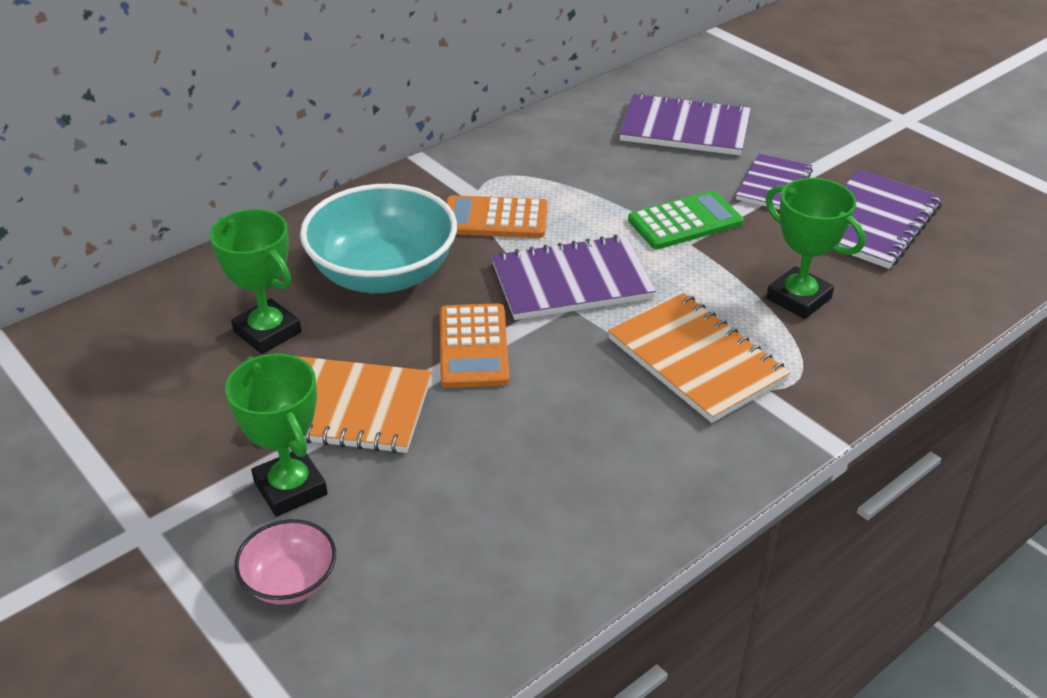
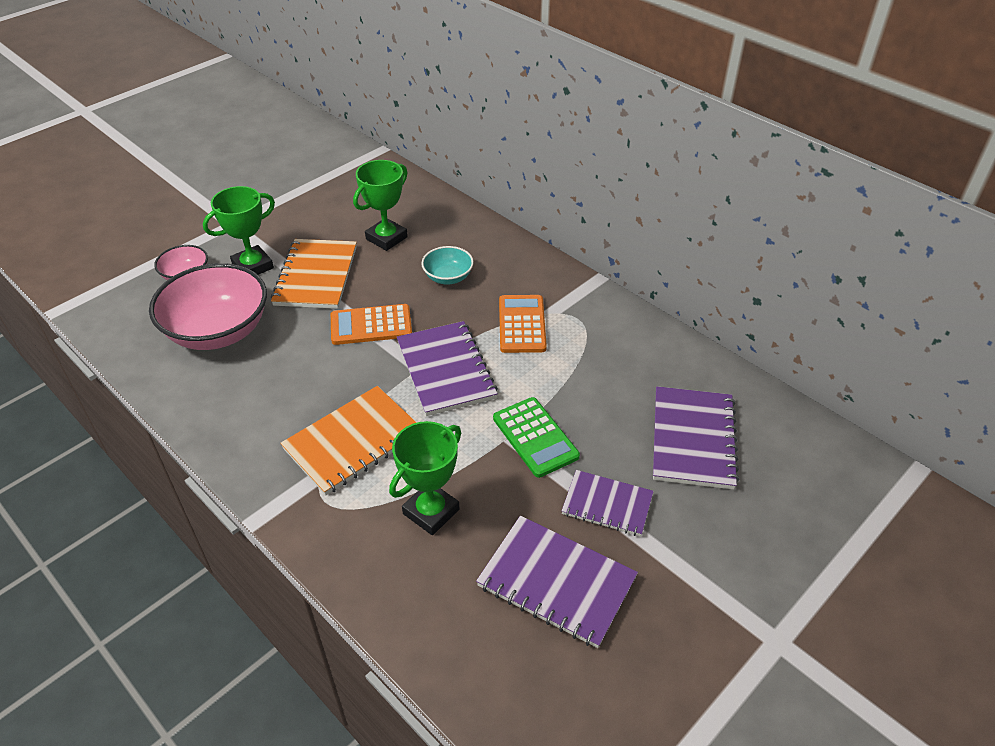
camera: 85 degrees right, 5 degrees up
(383, 274) = (448, 277): turquoise bowl -> turquoise bowl, size x0.49
(457, 517) = (218, 331): none -> pink bowl

